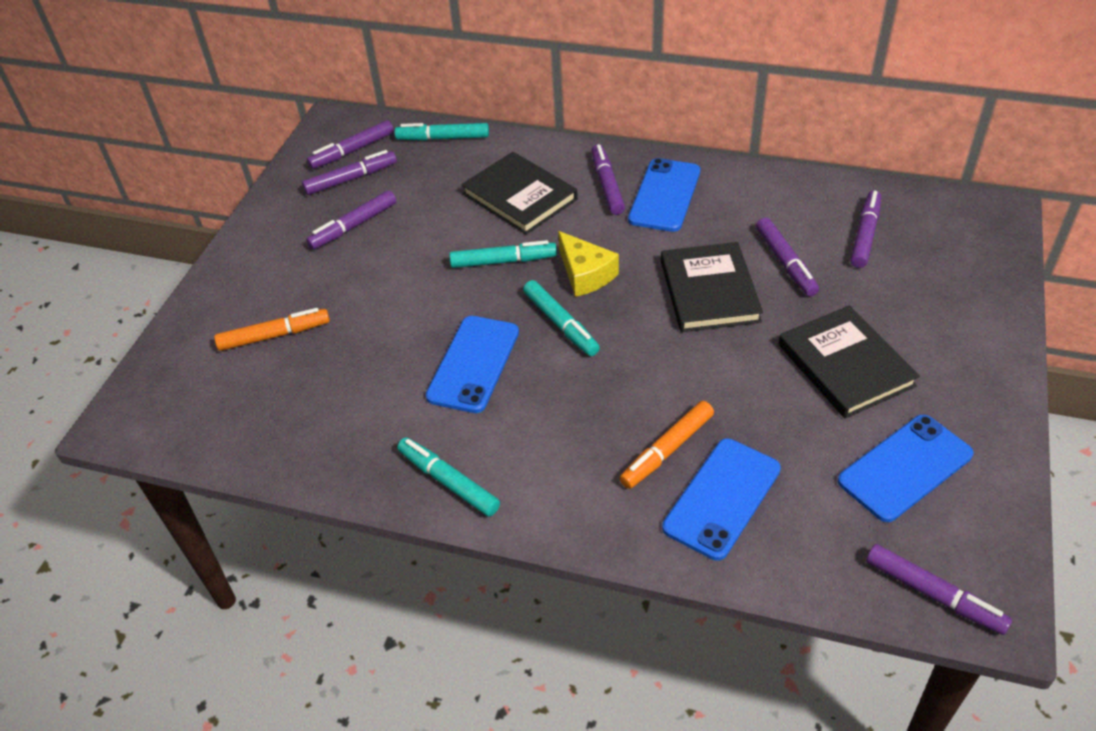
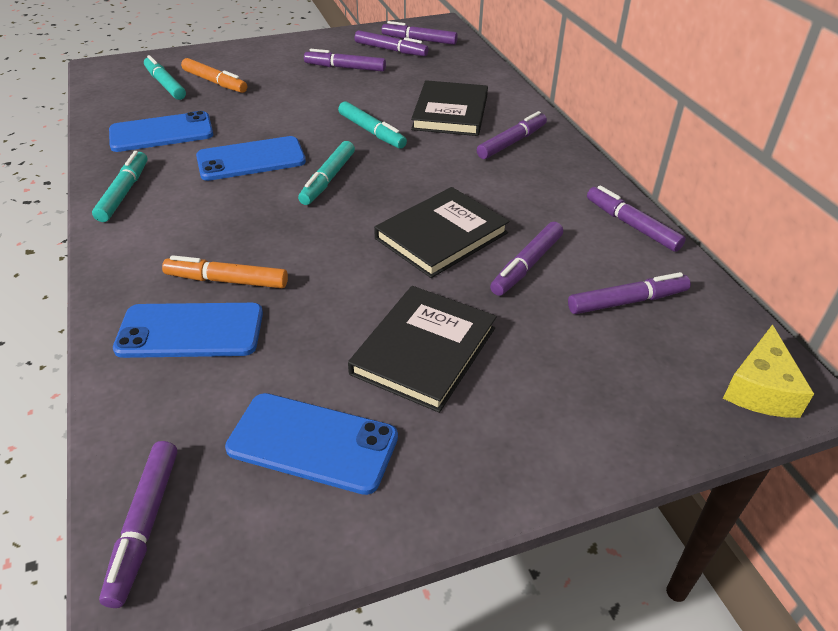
camera: 50 degrees right, 5 degrees down
(443, 138) = (475, 63): turquoise marker -> turquoise marker (165, 84)
(585, 274) = (395, 170): yellow cheese -> yellow cheese (761, 389)
(665, 195) = (535, 172): blue phone -> blue phone (161, 133)
(780, 184) = (631, 225): none -> purple marker

